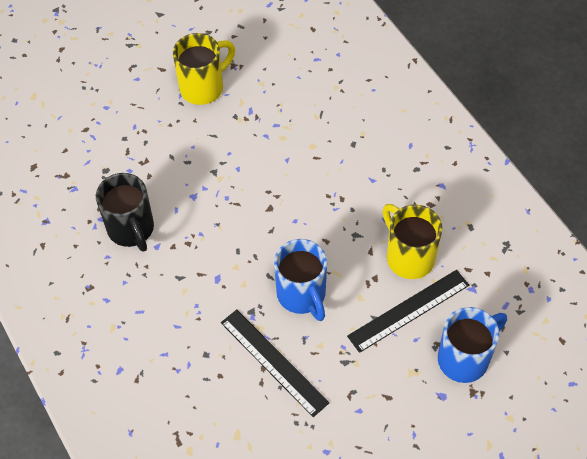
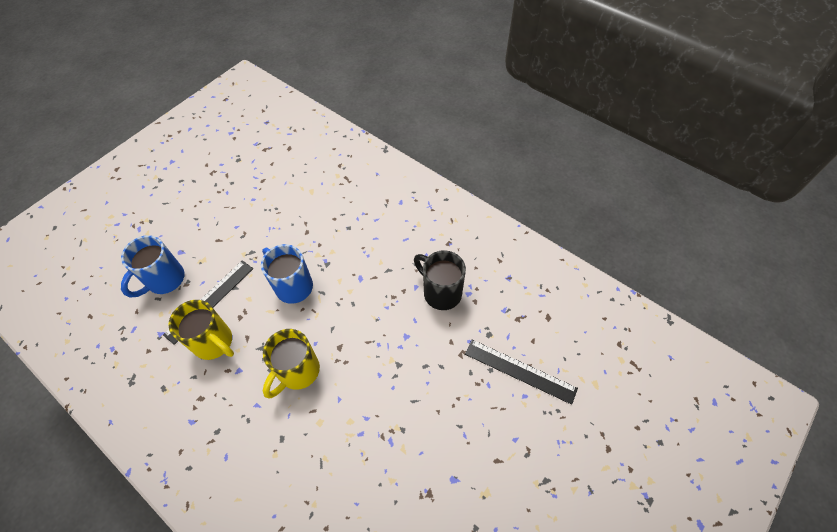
camera: 160 degrees right, 0 degrees up
(203, 87) = (446, 452): yellow mug -> yellow mug (298, 372)
(274, 362) = (300, 237): black ruler -> black ruler (519, 371)

